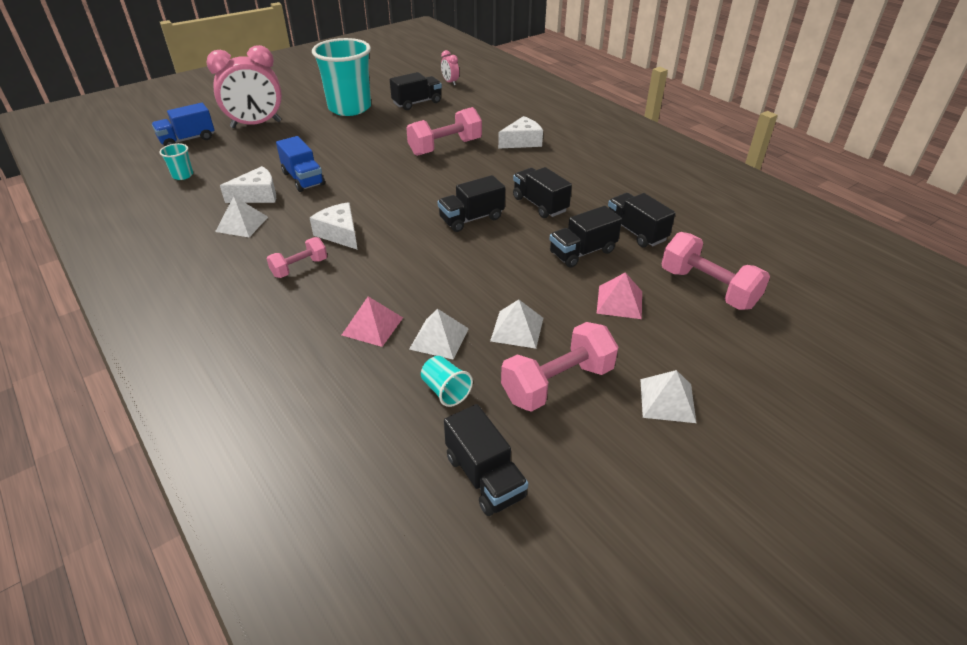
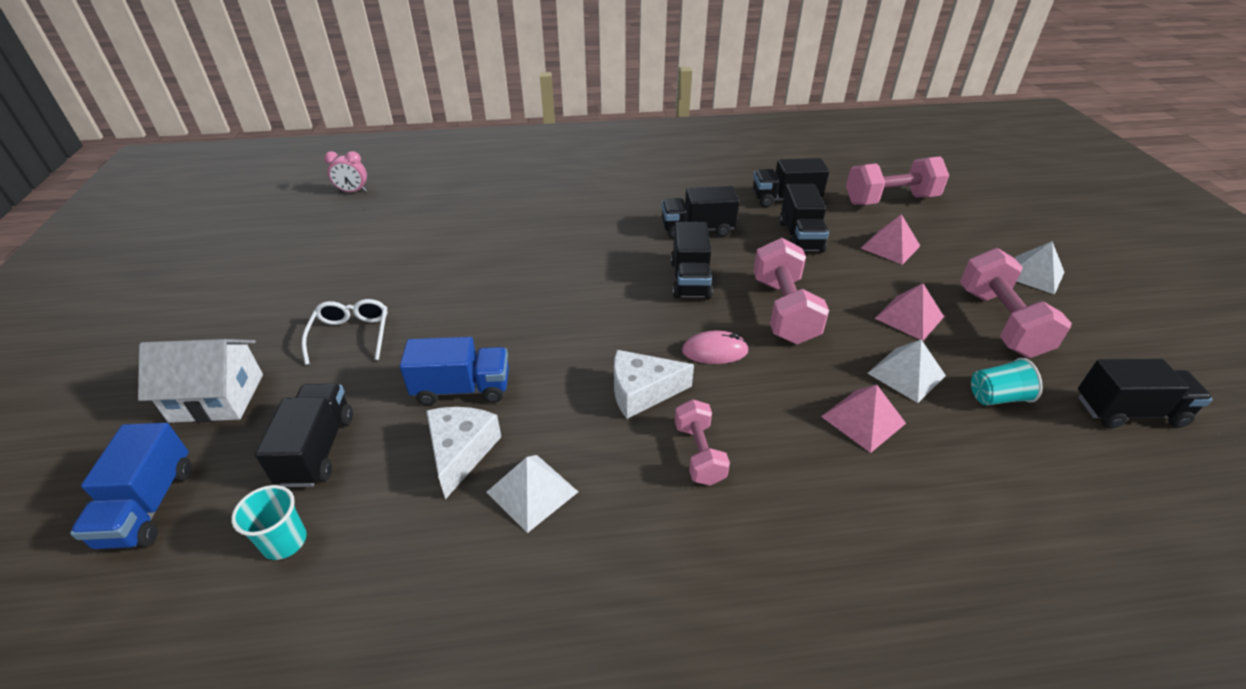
camera: 60 degrees left, 0 degrees up
(256, 124) = (217, 398): pink clock -> white house
(322, 135) = (351, 335): none -> white glasses
(349, 108) = (304, 287): turquoise cup -> none
(399, 249) = (715, 351): none -> pink mouse
(417, 103) = (371, 231): black truck -> black truck (317, 449)
(445, 147) = (513, 246): pink dumbbell -> pink dumbbell (783, 310)
(517, 329) = (909, 317): white pyramid -> pink pyramid
(522, 141) = (559, 196): white cheese -> none

